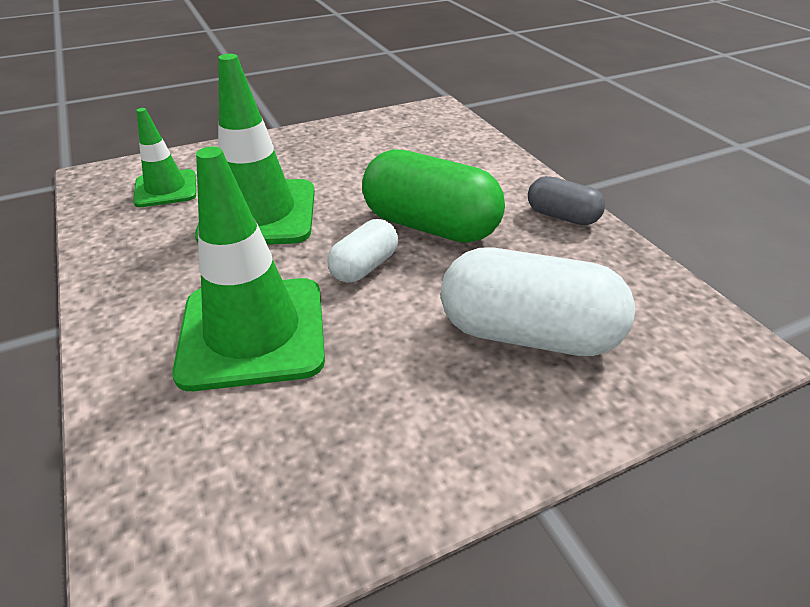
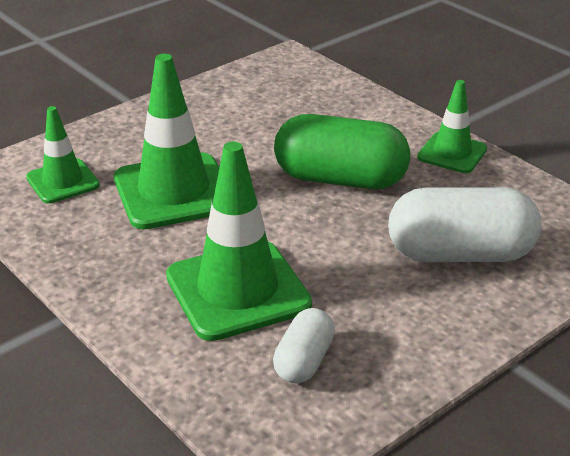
camera: 15 degrees left, 5 degrees down
(364, 267) = (301, 223): white capsule -> white capsule (304, 361)
(562, 216) = (452, 153): grey capsule -> green traffic cone

